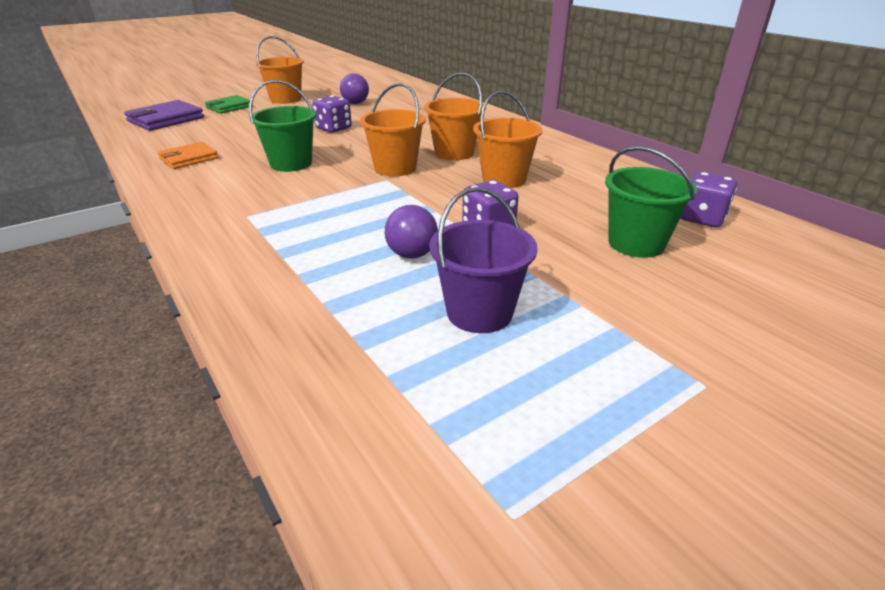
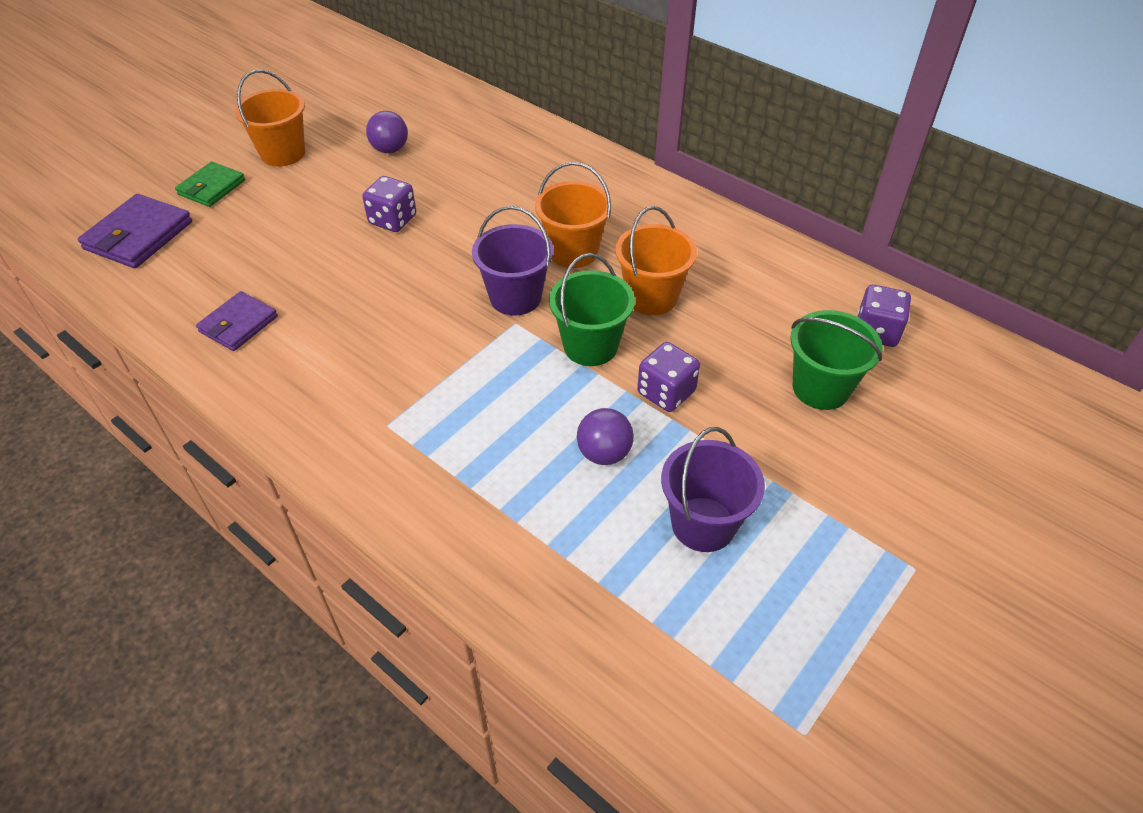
camera: 15 degrees left, 15 degrees up
(189, 158) = (238, 324): orange wallet -> purple wallet
(291, 163) = (380, 311): green bucket -> green bucket (590, 346)
(395, 168) = (515, 297): orange bucket -> purple bucket

